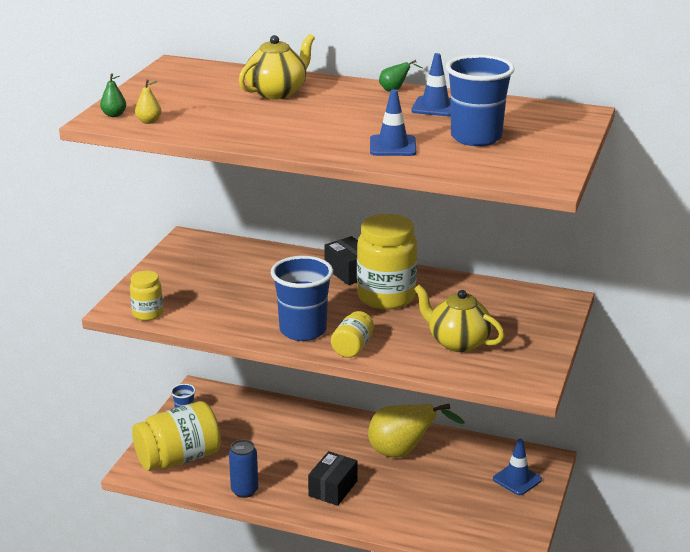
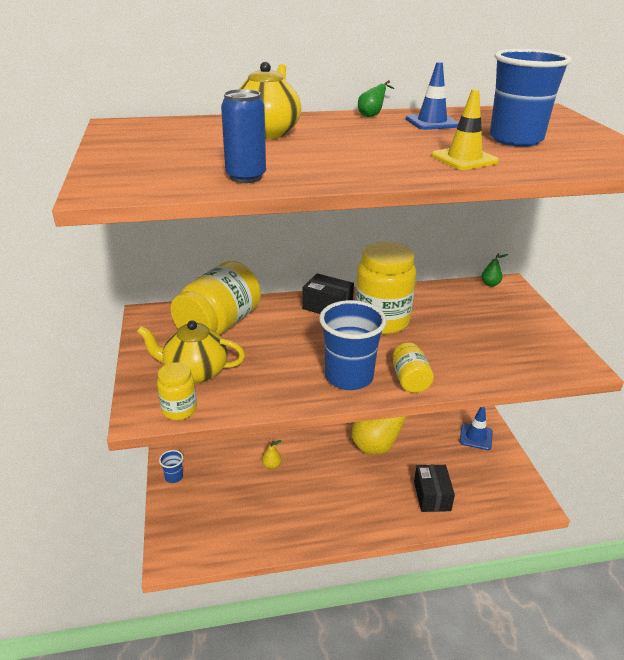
camera: 30 degrees left, 5 degrees up
(114, 115) = (112, 182): green pear -> green pear (490, 284)
(149, 121) = (167, 181): yellow pear -> yellow pear (272, 465)
(178, 458) = (202, 527): yellow jar -> yellow jar (219, 325)
(244, 490) = (286, 537): blue can -> blue can (246, 177)
(333, 488) = (356, 502): black box -> black box (432, 496)
(392, 146) = (464, 159): blue traffic cone -> yellow traffic cone
(457, 342) = (483, 345): yellow teapot -> yellow teapot (195, 372)

